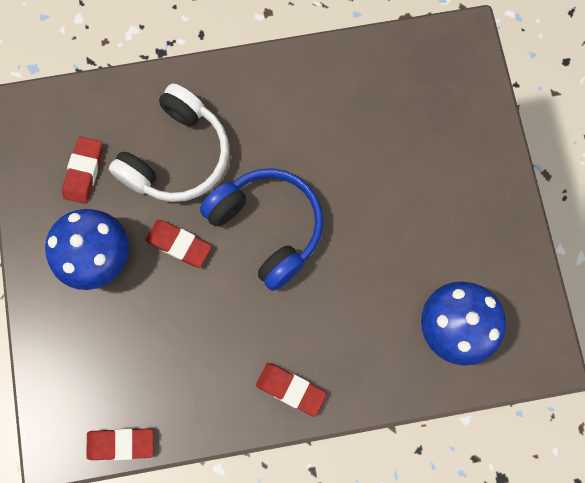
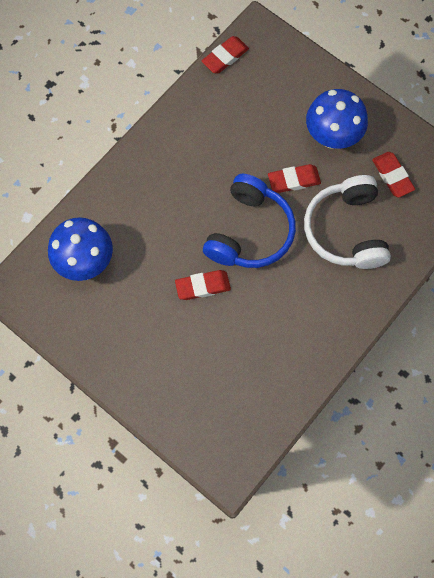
camera: 140 degrees right, 5 degrees down
(267, 227) = (250, 232): blue headphones -> blue headphones turned 75 degrees counterclockwise
(291, 389) = (155, 154): red eraser -> red eraser (203, 286)

